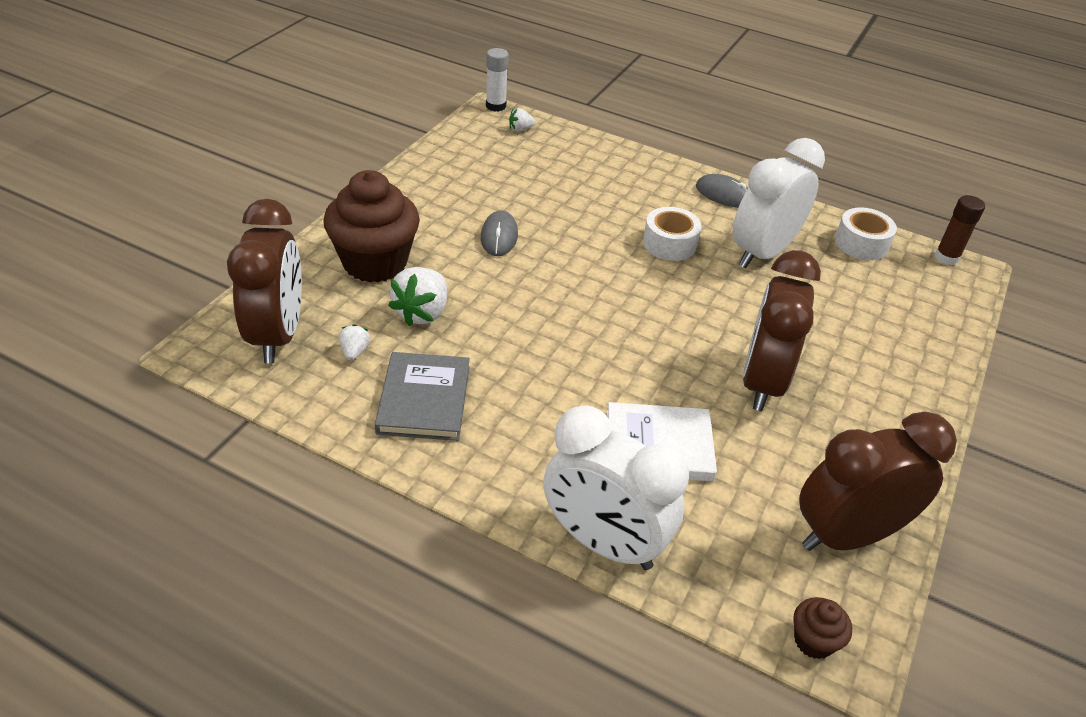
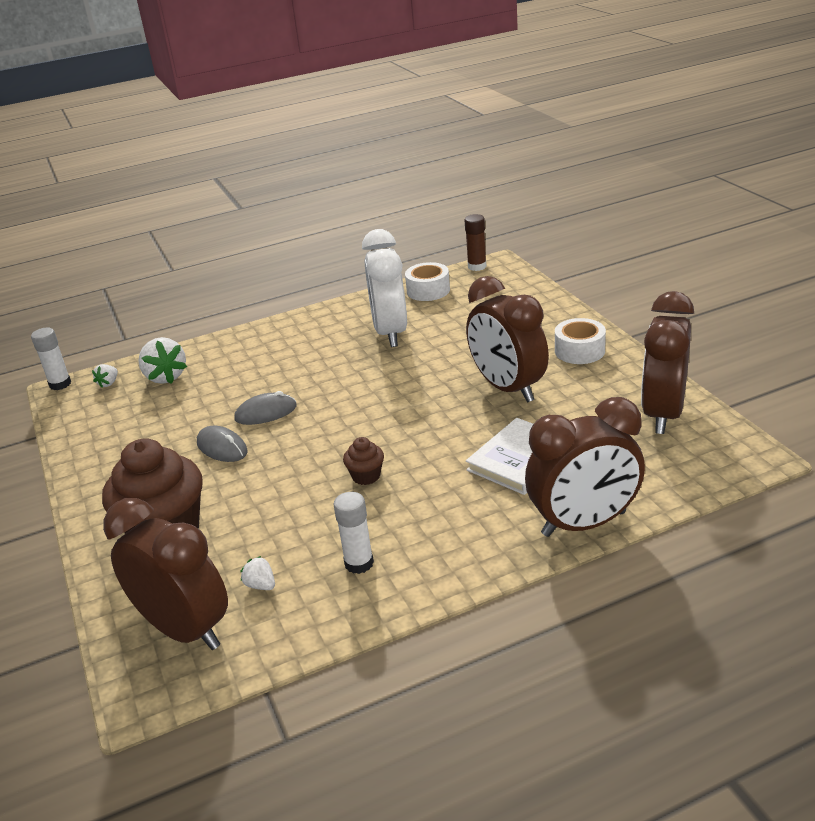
camera: 45 degrees left, 10 degrees down
(422, 313) = (260, 526): white strawberry -> white strawberry (165, 377)
(424, 400) = (359, 563): grey book -> white glue stick
(603, 543) = (584, 524): white clock -> brown clock
(669, 243) = (333, 368): white tape -> white tape (579, 351)
(724, 195) = (313, 322): grey mouse -> grey mouse (266, 413)
(813, 641) = (731, 465): brown cupcake -> brown cupcake (366, 476)

